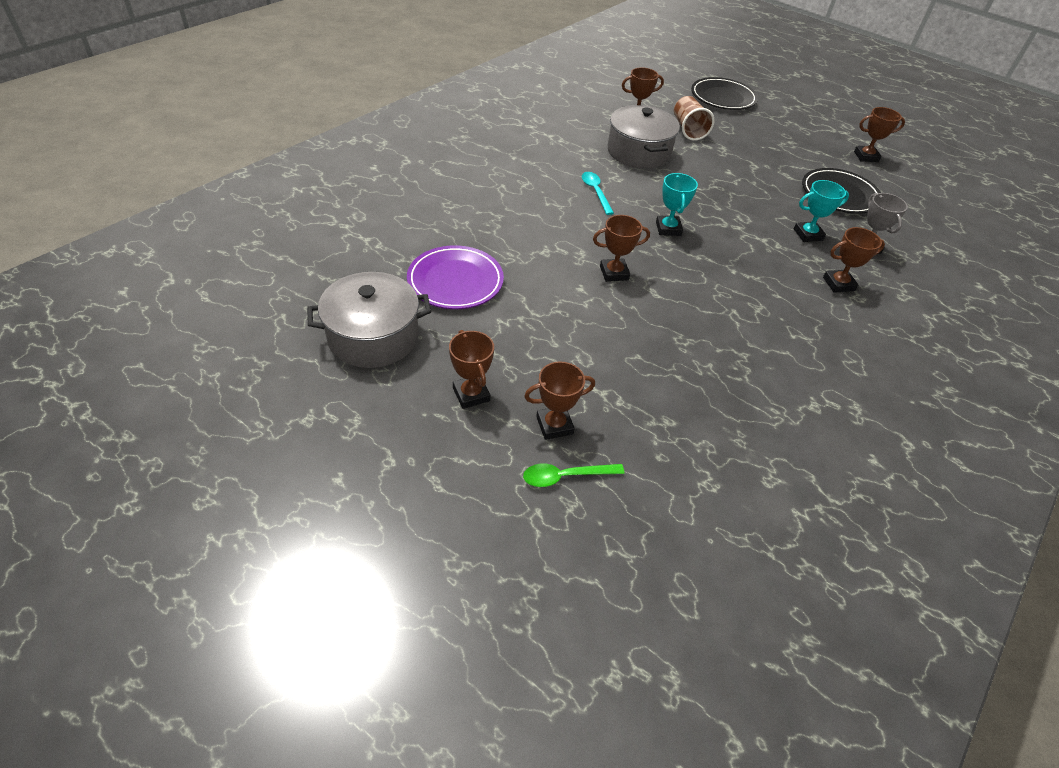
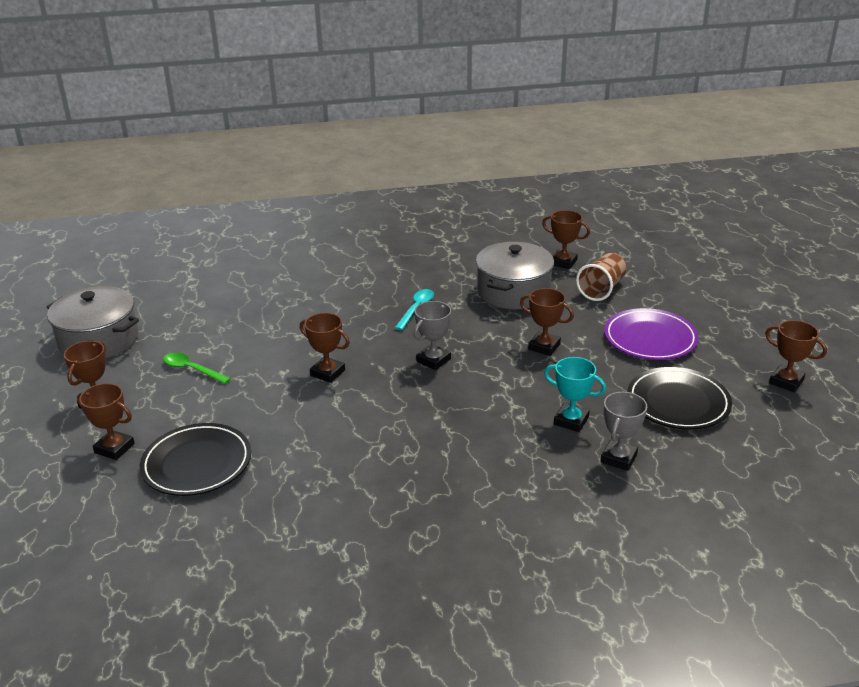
camera: 45 degrees right, 15 degrees down
(455, 281) = (203, 329): purple plate -> purple plate (650, 339)
(565, 476) = (70, 481): green spoon -> green spoon (192, 369)
(668, 229) = (433, 360): turquoise trophy -> grey trophy
(723, 97) = (697, 273): black plate -> black plate (197, 464)
(838, 284) = (526, 473): brown trophy -> brown trophy (544, 347)

